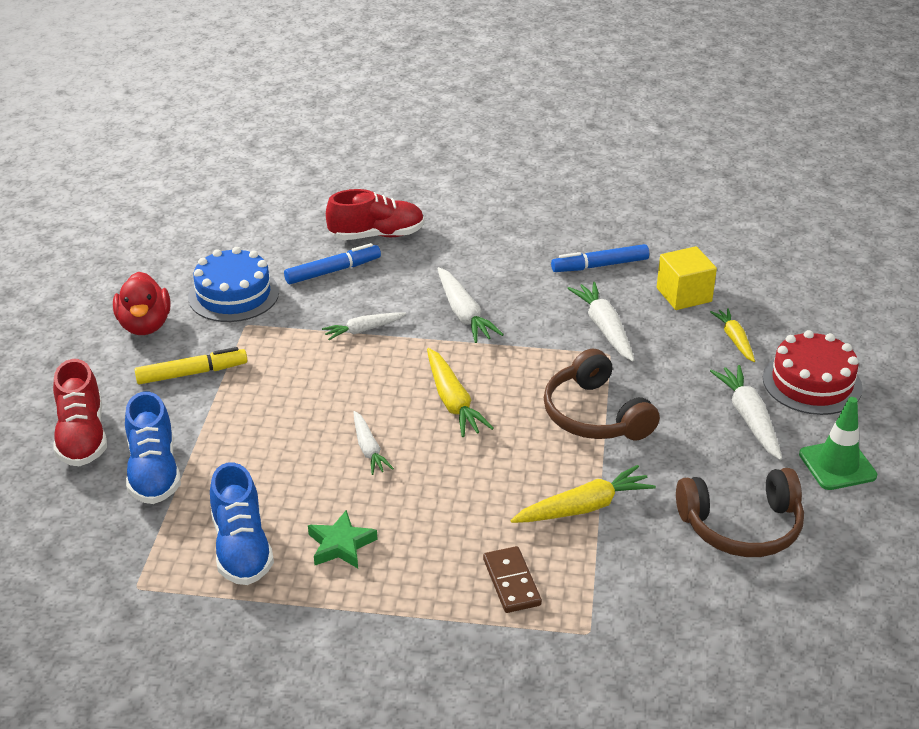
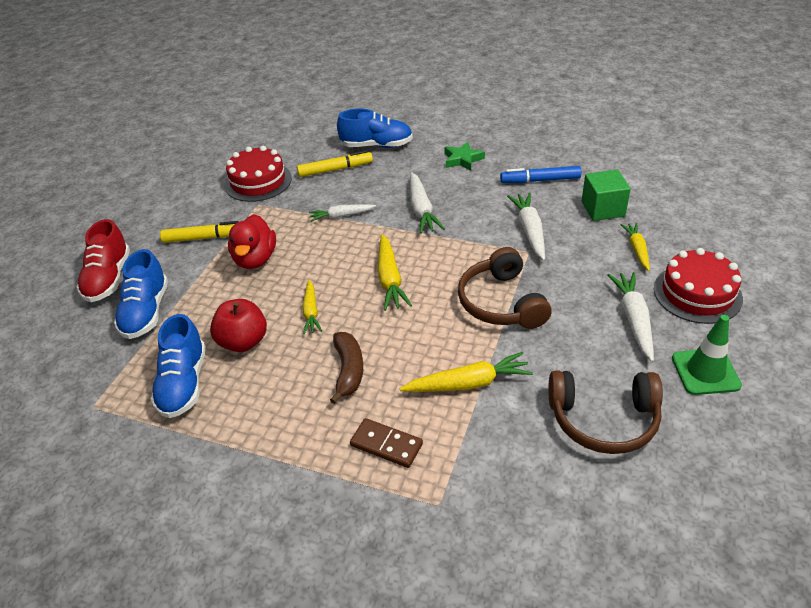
camera: 15 degrees right, 5 degrees up
(145, 325) = (187, 199): red duck -> red duck (255, 259)
(233, 295) = (258, 181): blue cake -> red cake
(297, 493) = (243, 342): none -> red apple
(333, 271) = (335, 169): blue marker -> yellow marker
(341, 545) = (260, 391): green star -> green star (462, 159)
(369, 449) = (311, 312): white carrot -> yellow carrot
(377, 235) = (377, 145): red shoe -> blue shoe
(439, 510) = (348, 371): none -> brown banana
(512, 582) = (386, 444): brown domino -> brown domino turned 60 degrees counterclockwise
(684, 295) = (603, 209): yellow cube -> green cube

